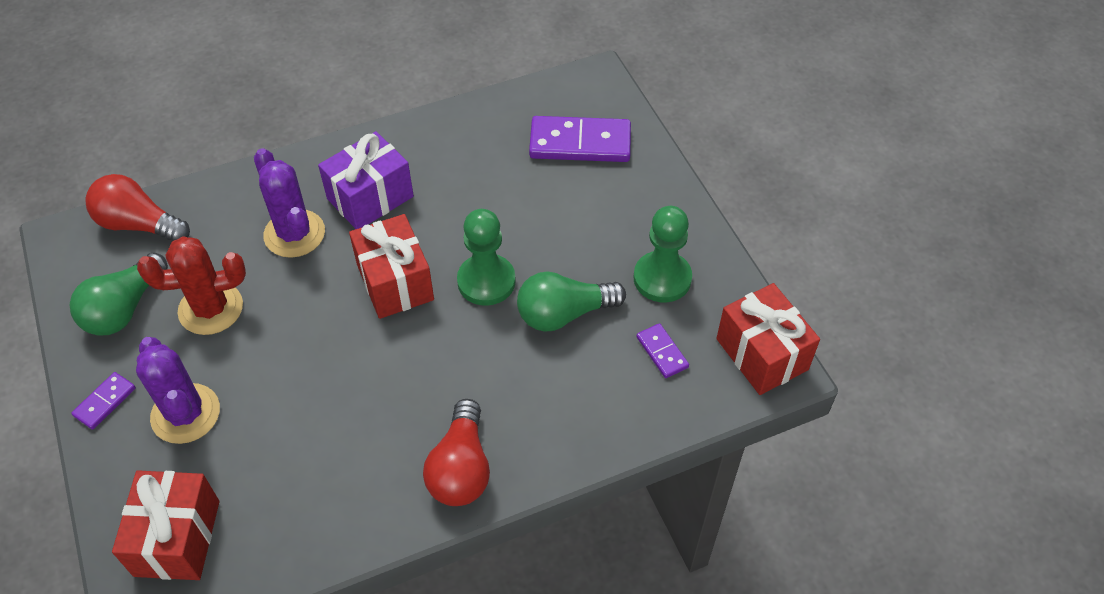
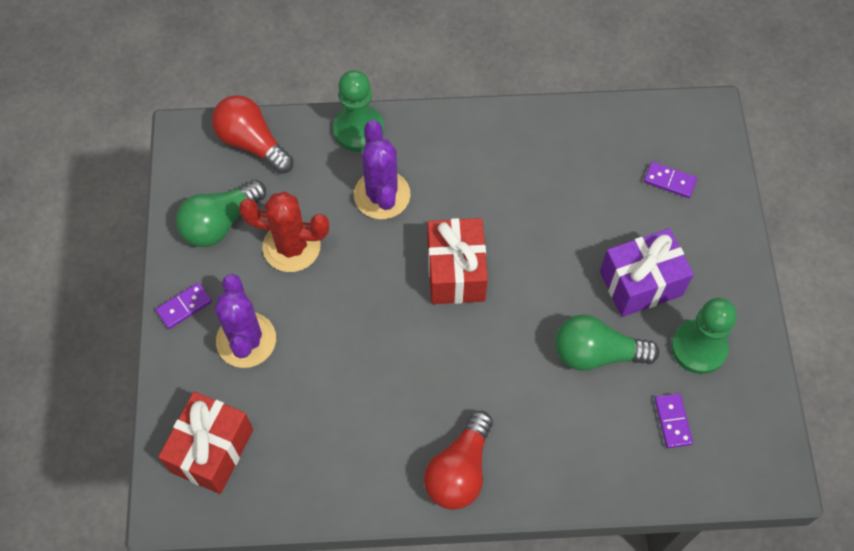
camera: 20 degrees right, 10 degrees up
(370, 198) = (458, 179): purple gift -> purple gift (641, 283)
(486, 281) = (537, 298): green pawn -> green pawn (358, 130)
(580, 143) = (669, 181): purple domino -> purple domino, size x0.50
(762, 354) = (764, 454): red gift -> none

